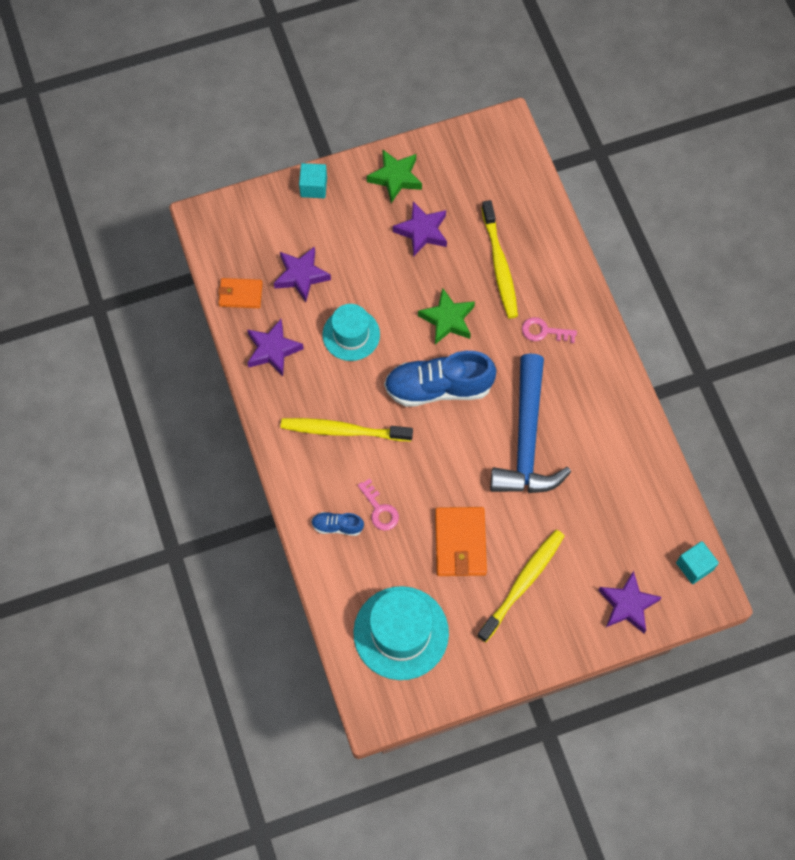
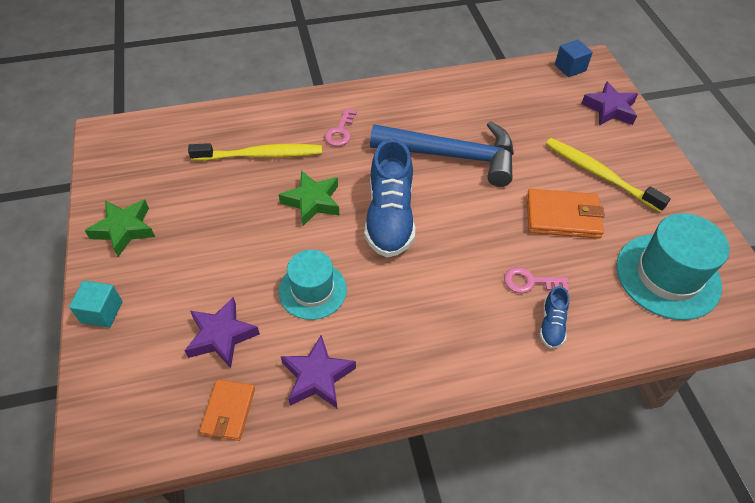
camera: 85 degrees left, 15 degrees down
(343, 430) = (433, 308): yellow toothbrush -> none
(380, 509) = (529, 282): pink key -> pink key turned 150 degrees counterclockwise
(422, 231) = (201, 212): purple star -> none
(694, 566) = (570, 68): turquoise cube -> blue cube

